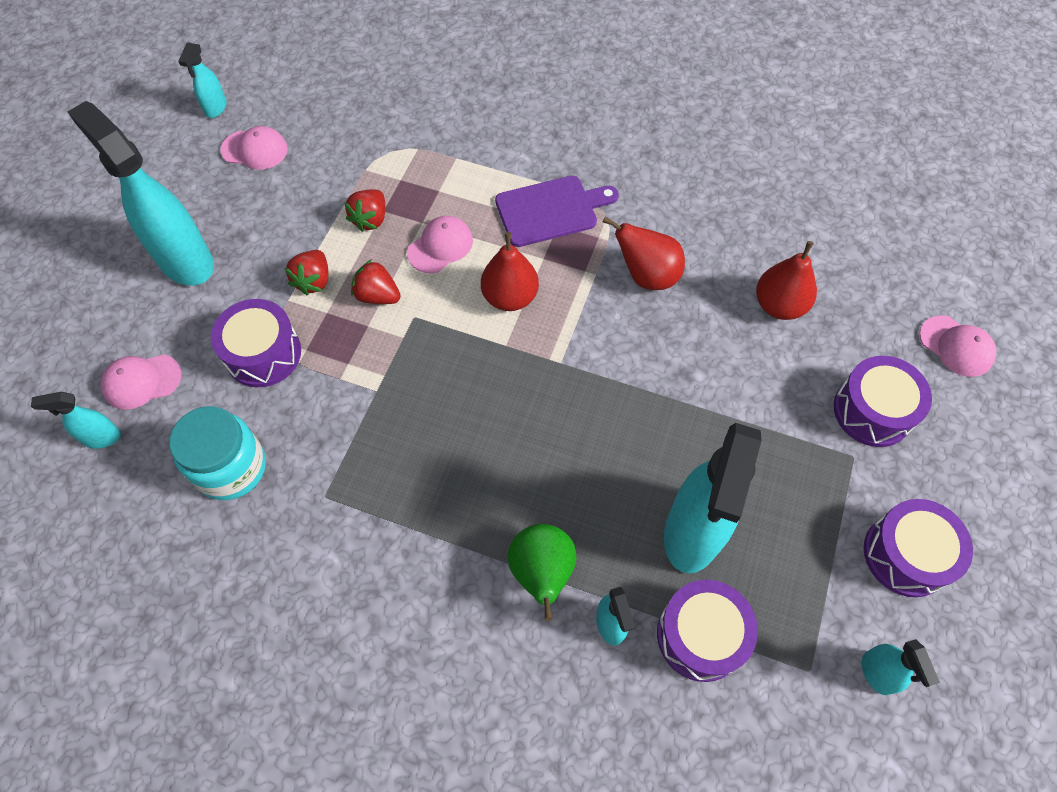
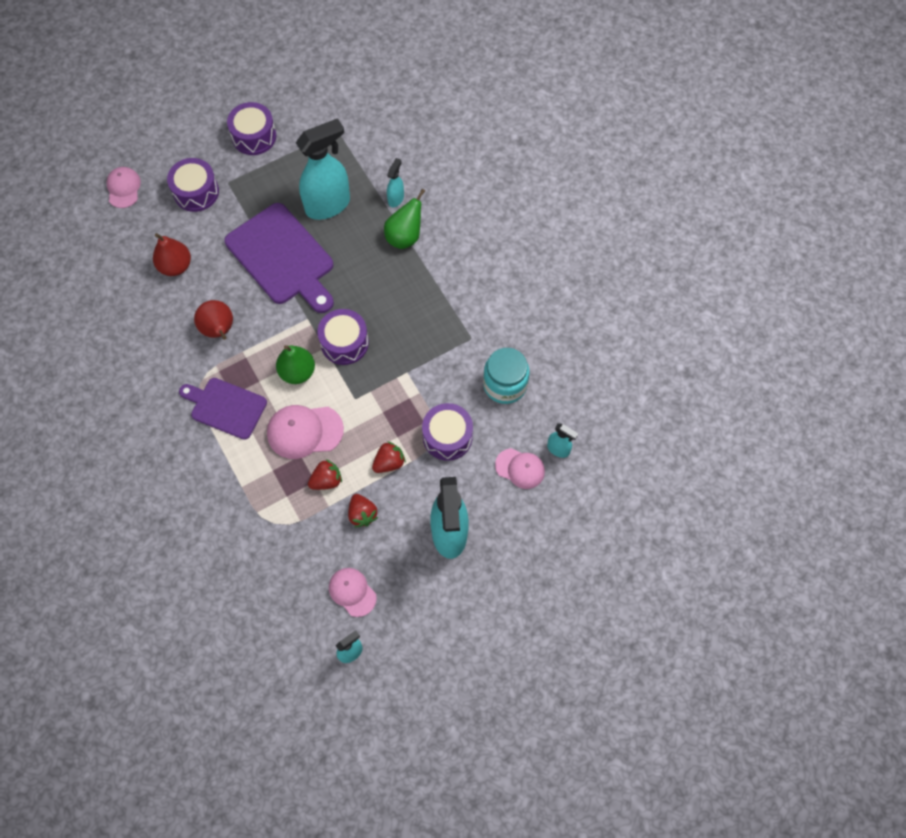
camera: 140 degrees left, 5 degrees up
(377, 296) = (363, 426): red strawberry -> red strawberry (362, 514)
(440, 246) = (304, 431): pink cap -> pink cap, size x1.52
(510, 297) = (297, 372): red pear -> green pear
(670, 412) = (282, 258): none -> purple cutting board
(700, 635) = (365, 170): purple drum -> purple drum (344, 343)
(877, 673) = (314, 113): turquoise spray bottle -> none

